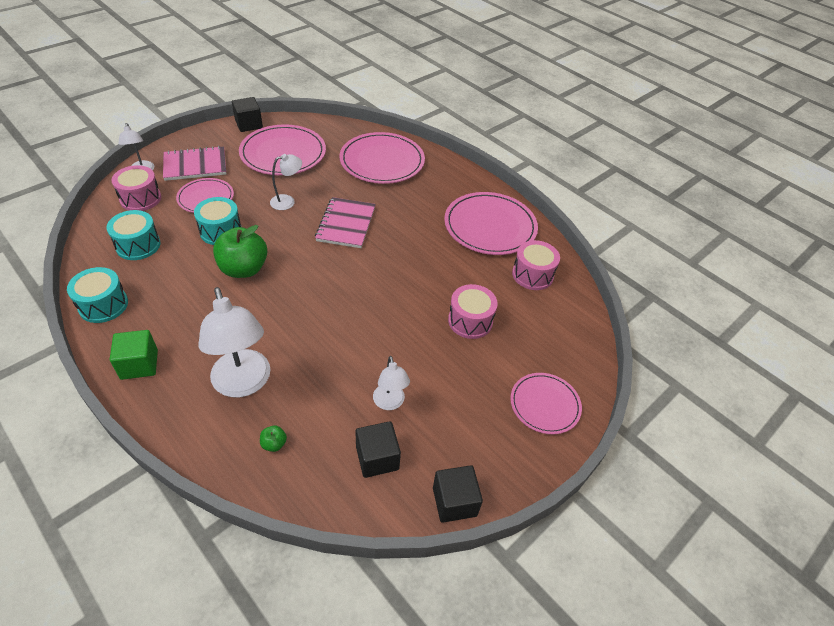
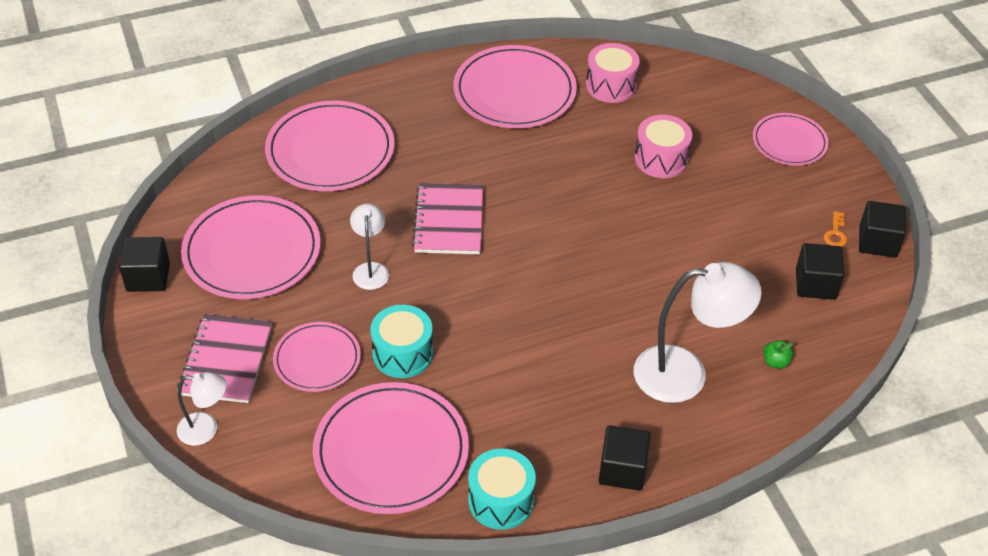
camera: 65 degrees left, 0 degrees up
(138, 245) = (391, 451): turquoise drum -> pink plate
(139, 364) = (622, 470): green cube -> black cube
(140, 198) = (279, 438): pink drum -> none
(244, 269) = (492, 341): green apple -> none
(346, 224) = (448, 221): pink notebook -> pink notebook turned 60 degrees clockwise
(390, 403) = (751, 256): white lamp -> none
(448, 463) = (835, 233): none -> orange key

